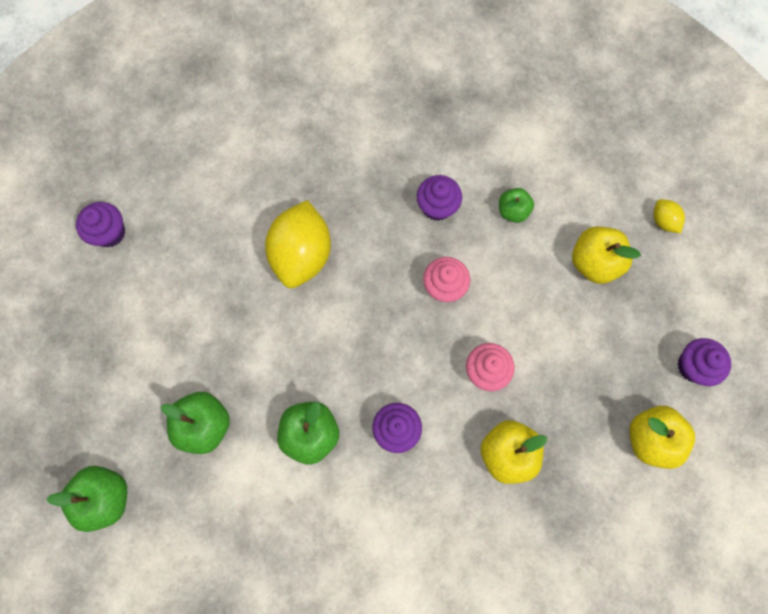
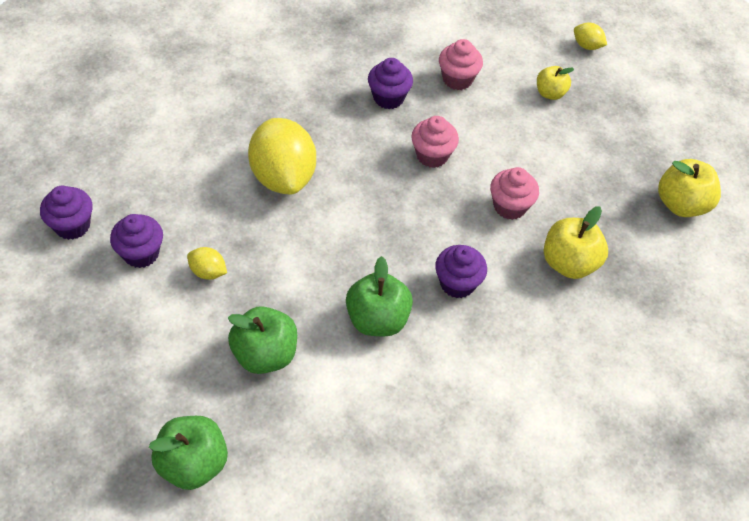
camera: 30 degrees left, 20 degrees down
(196, 325) = (208, 272): none -> yellow lemon
(513, 211) = (457, 79): green apple -> pink cupcake
(594, 262) = (550, 93): yellow apple -> yellow apple, size x0.62
(693, 366) = (679, 139): purple cupcake -> purple cupcake (141, 253)

